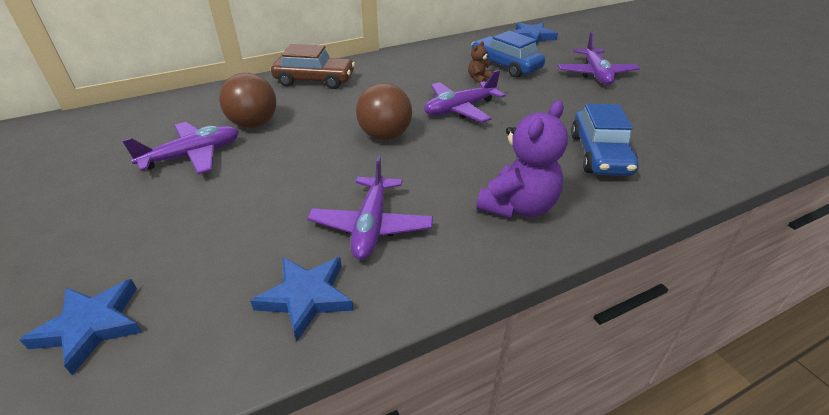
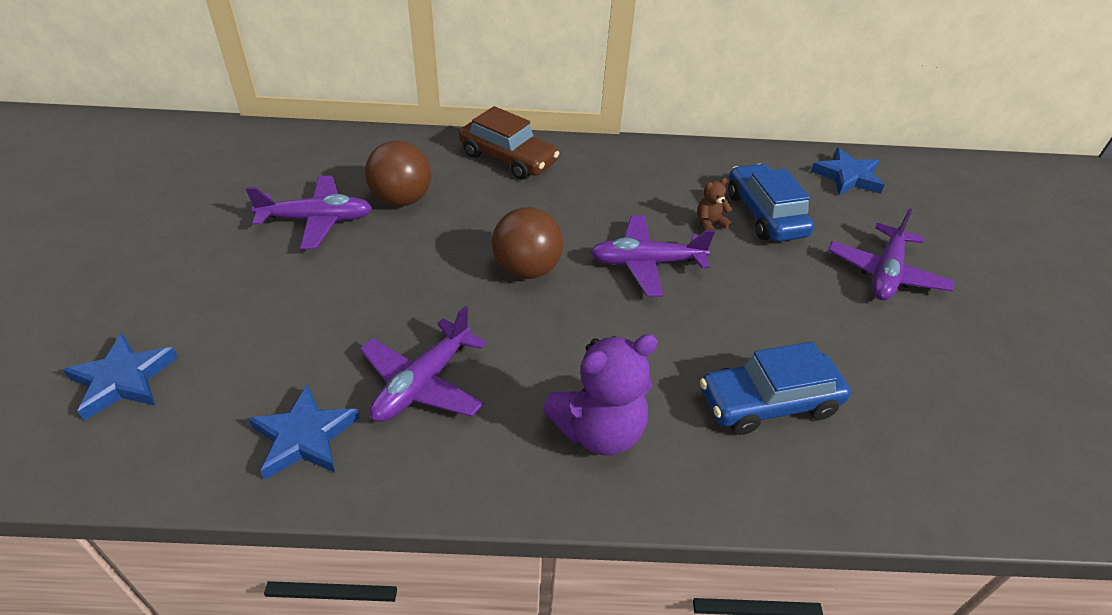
camera: 25 degrees right, 5 degrees up
(599, 154) = (768, 402): blue car -> blue car turned 45 degrees clockwise

